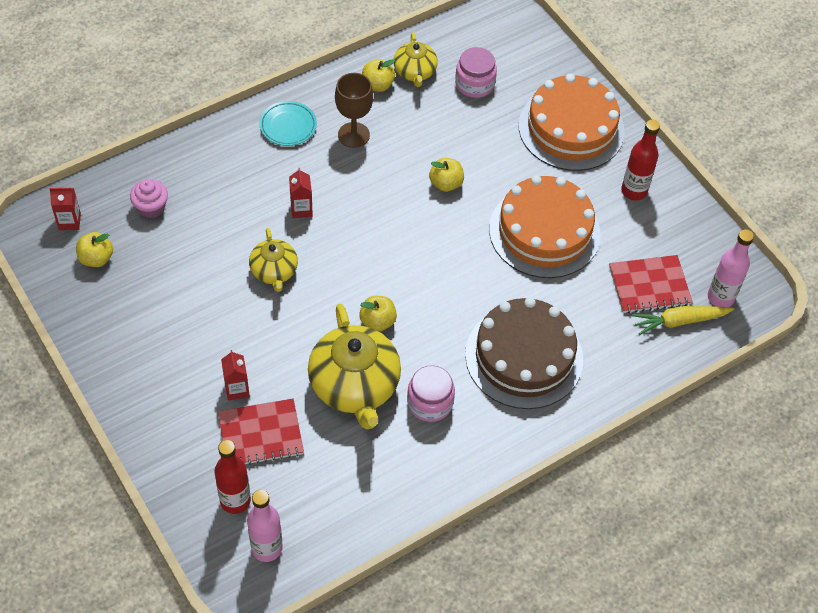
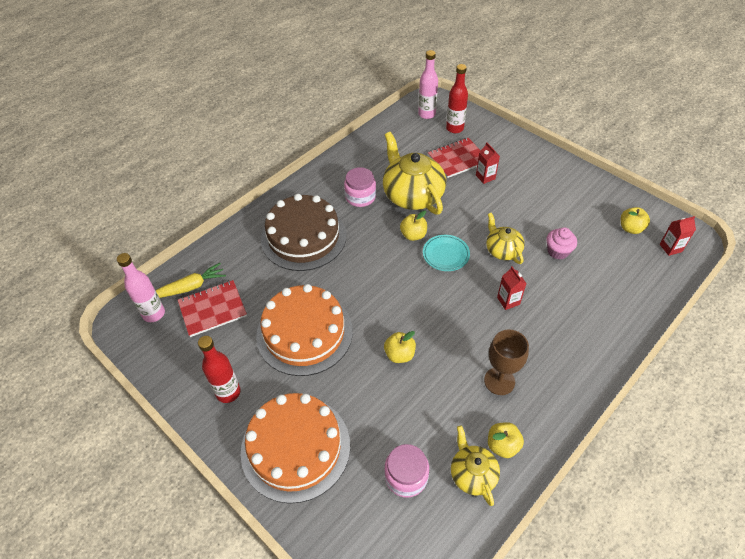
camera: 170 degrees right, 5 degrees down
(151, 207) = (621, 273): pink cupcake -> pink cupcake (558, 251)
(288, 126) = (561, 374): turquoise plate -> turquoise plate (446, 255)

